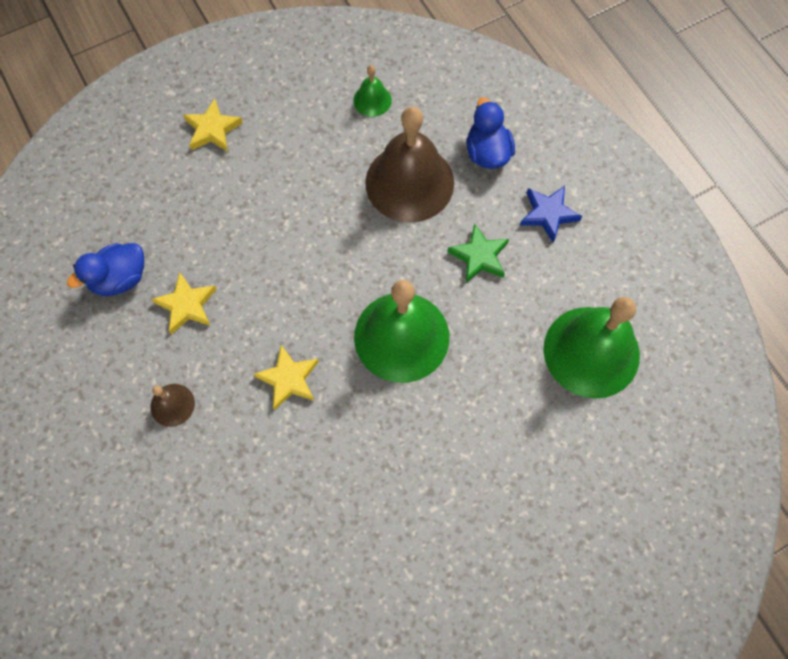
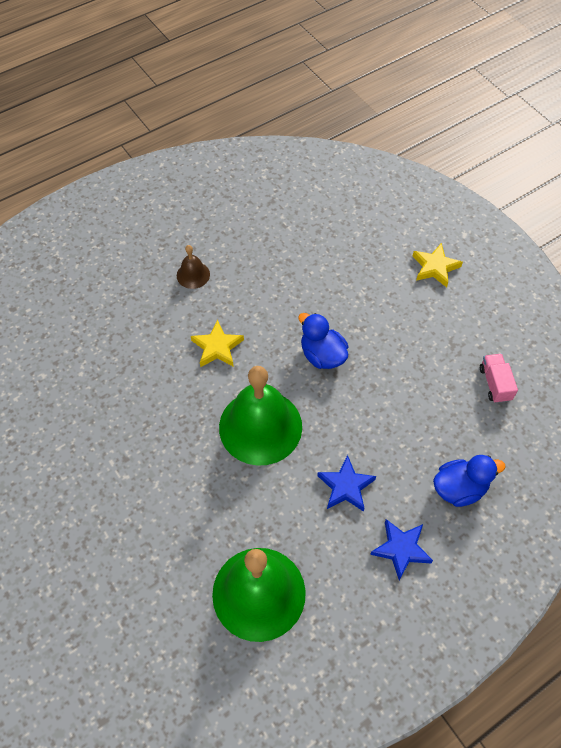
camera: 85 degrees right, 10 degrees down
(120, 278) = (291, 228): blue duck -> blue duck (322, 355)
(187, 305) = (274, 272): yellow star -> none
(372, 100) = (494, 384): green bell -> pink truck
(409, 182) = (413, 422): brown bell -> none
(479, 256) = (345, 486): green star -> blue star

